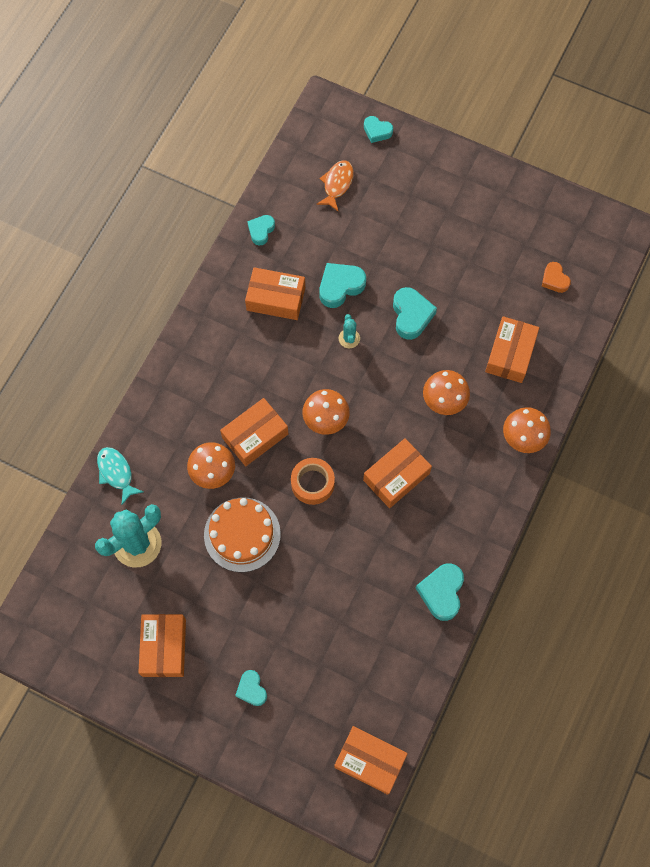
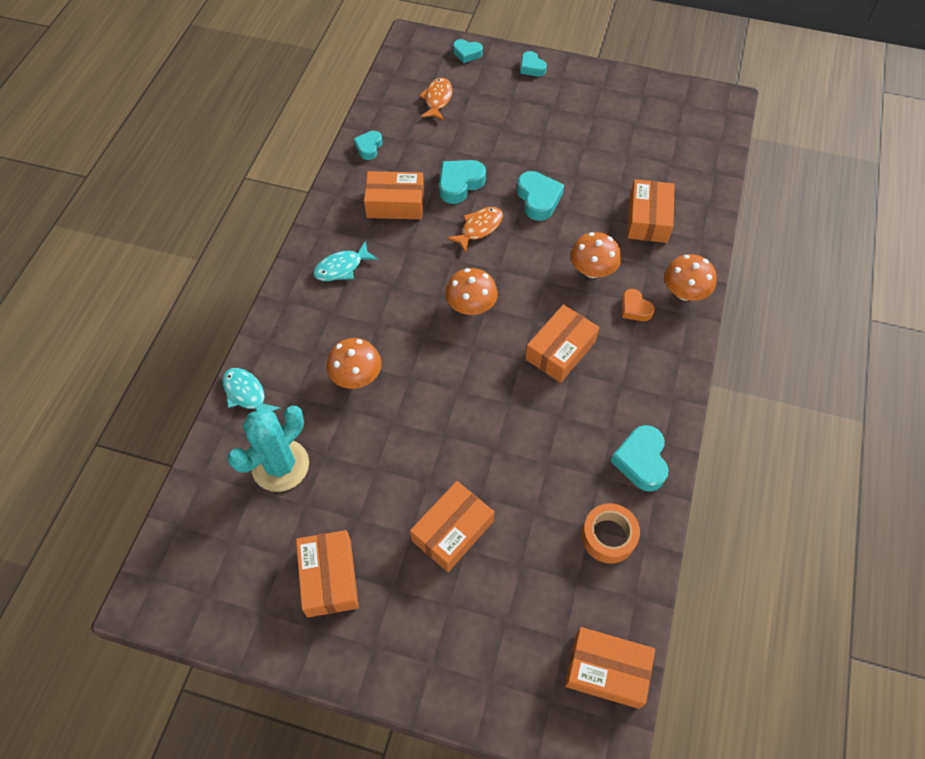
camera: 10 degrees left, 10 degrees down
(216, 360) = (342, 268): none -> turquoise fish
(242, 534) = (401, 436): orange cake -> none
(251, 689) = (444, 609): turquoise heart -> turquoise heart (532, 67)
(255, 436) = (397, 333): orange box -> orange box (452, 531)
(312, 483) = (470, 371): orange tape -> orange tape (608, 537)
(349, 338) = (479, 228): turquoise cactus -> orange fish
(554, 280) = (672, 149): orange heart -> orange heart (635, 308)

